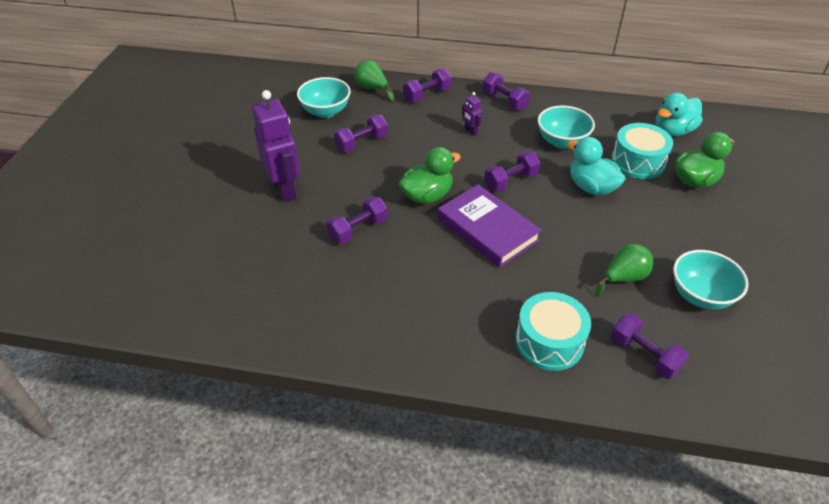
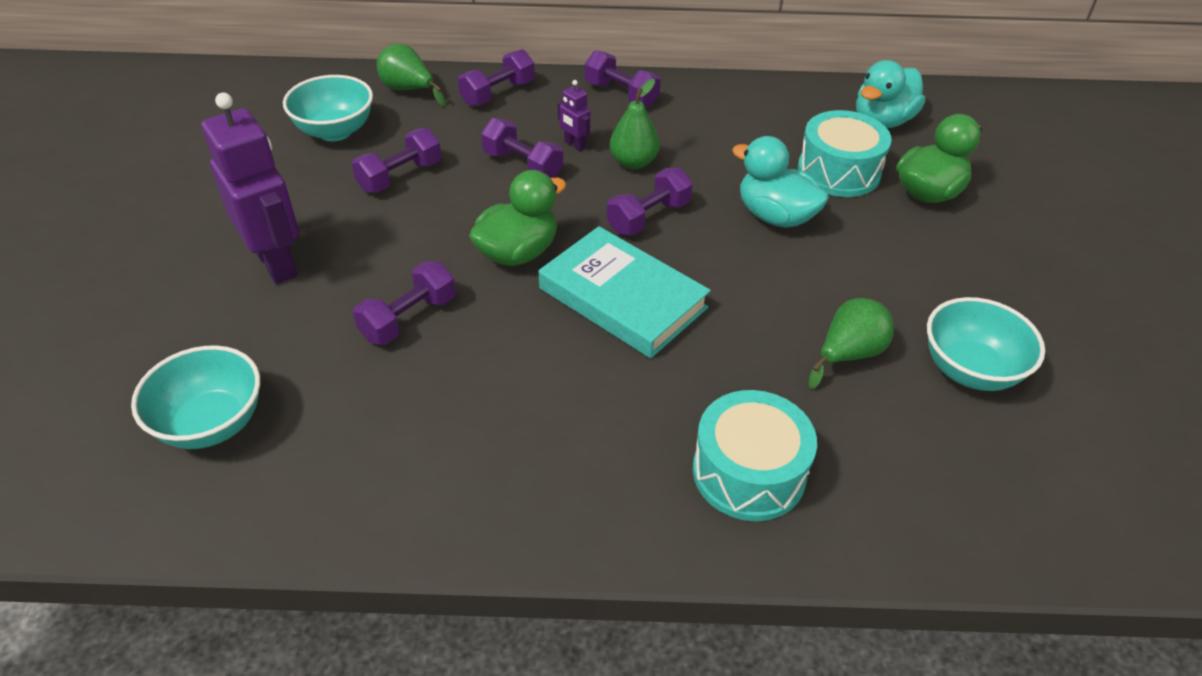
camera: 10 degrees left, 0 degrees up
(487, 229) = (622, 298): purple book -> turquoise book
(506, 145) = (633, 162): none -> green pear
(562, 142) = (719, 150): turquoise bowl -> turquoise bowl (212, 424)
(644, 355) = (902, 476): purple dumbbell -> purple dumbbell (522, 165)

